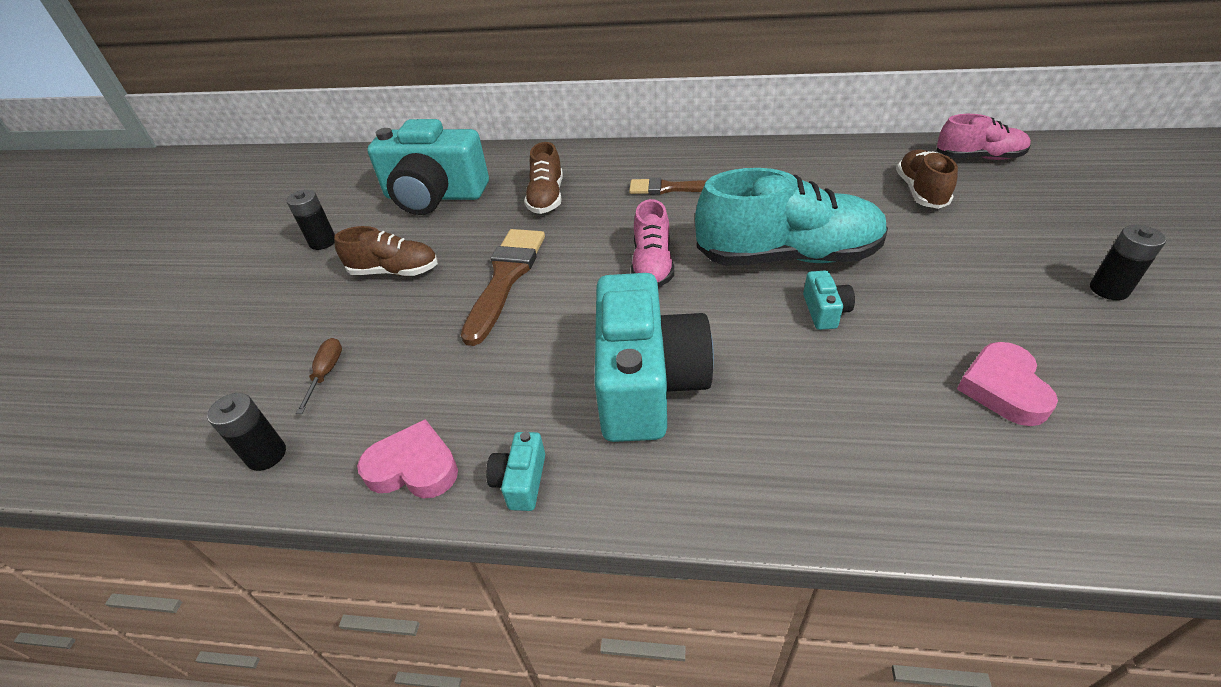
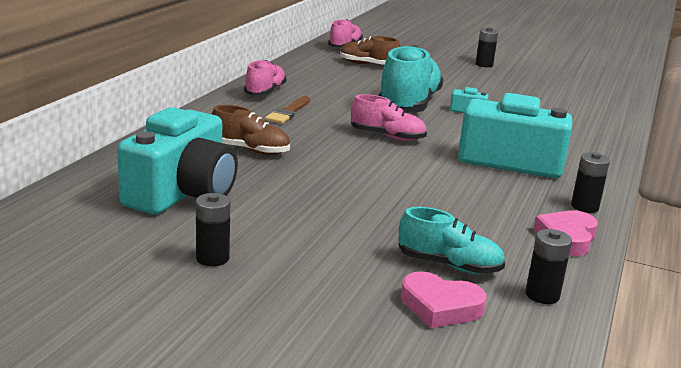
camera: 80 degrees left, 20 degrees down
(326, 372) = (449, 265): brown screwdriver -> turquoise shoe
(394, 271) = (312, 224): brown shoe -> none
(505, 278) = (364, 182): brown brush -> none
(521, 481) = (584, 207): turquoise camera -> black battery
(718, 160) = (265, 92): none -> pink shoe
(1003, 388) = (543, 98): pink heart -> pink heart (440, 306)

